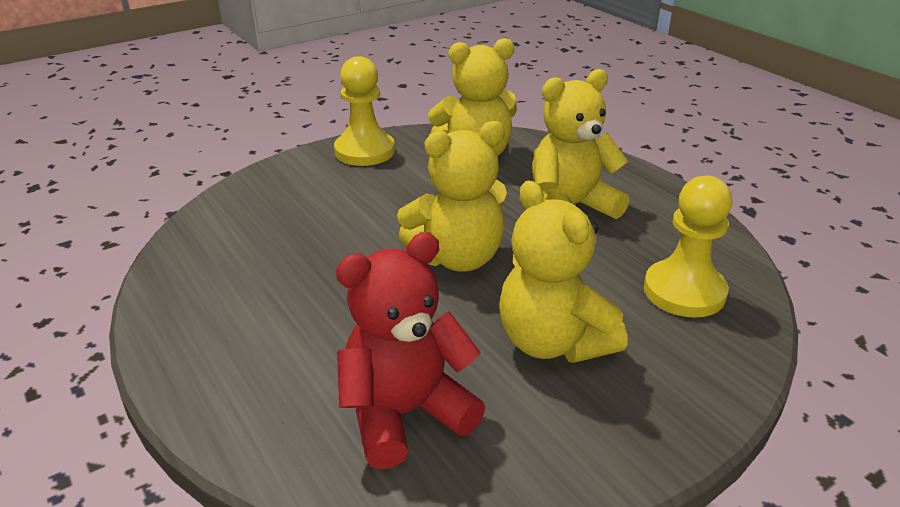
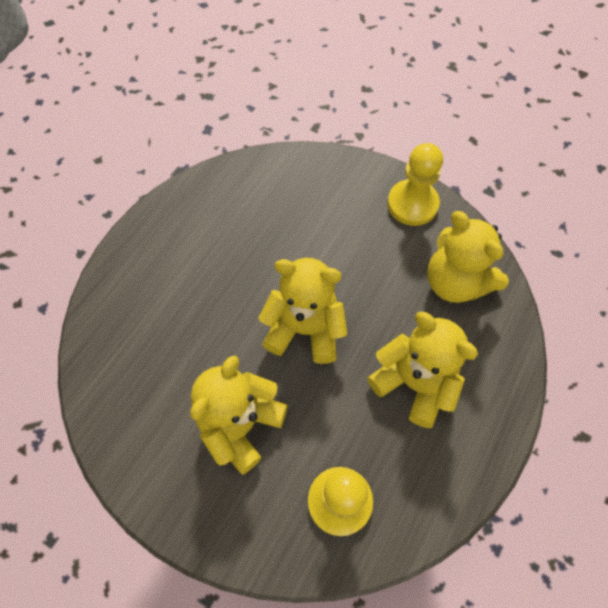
camera: 65 degrees right, 30 degrees up
(405, 414) = (145, 365): red teddy bear -> none
(457, 258) = (305, 329): yellow teddy bear -> yellow teddy bear turned 150 degrees clockwise

